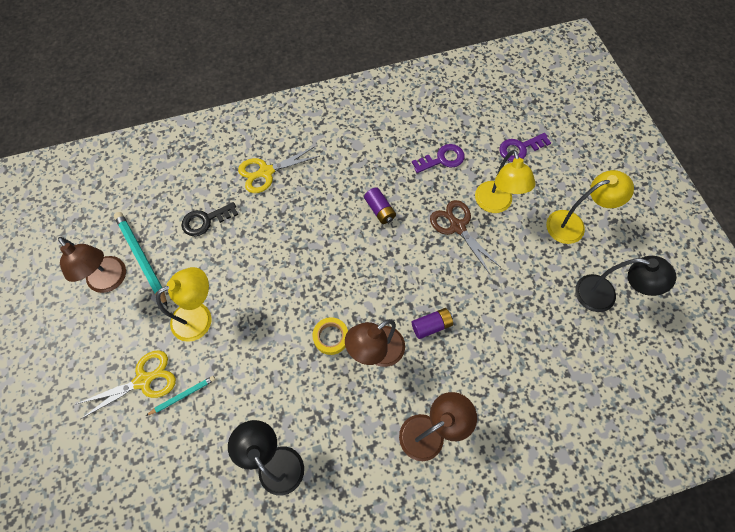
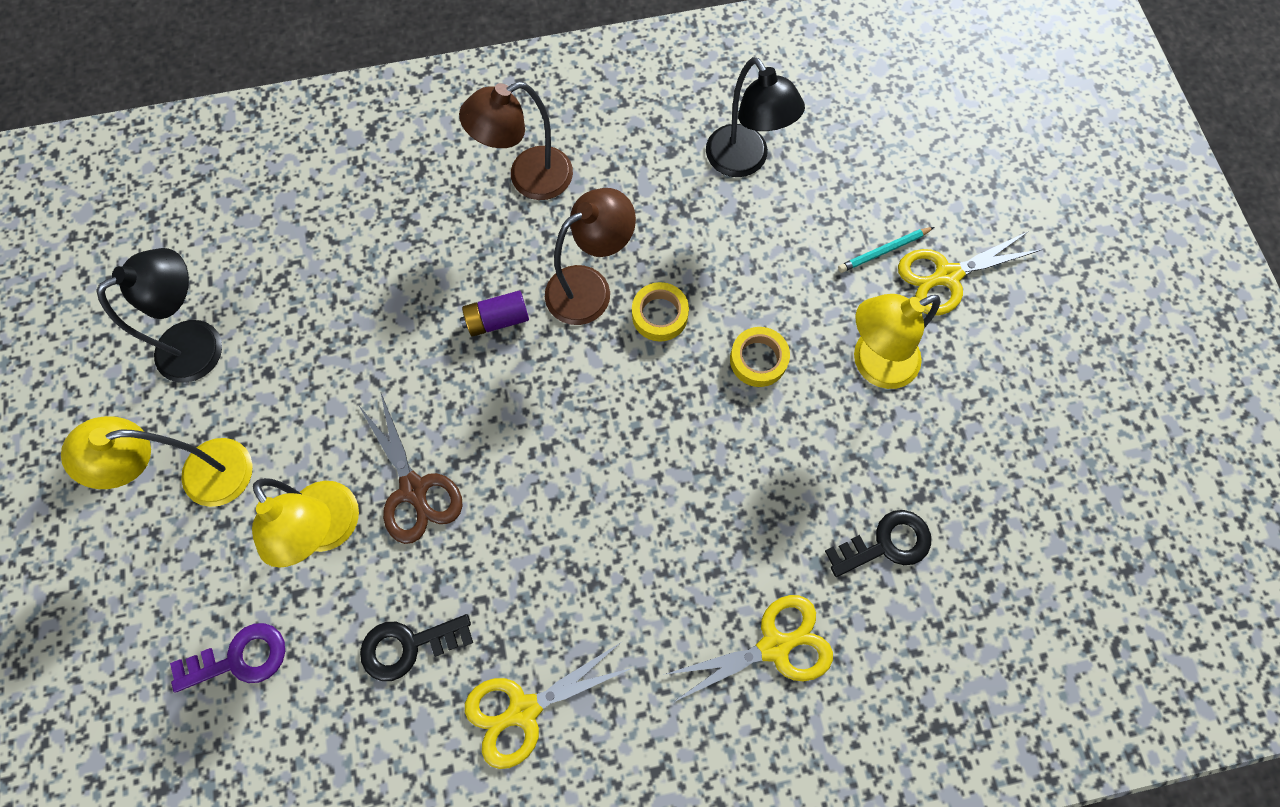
camera: 175 degrees left, 5 degrees up
(111, 281) = (1037, 438): brown lamp -> none
(141, 258) = (992, 477): turquoise pencil -> none
(270, 313) = (758, 359): none -> yellow tape
(380, 210) = (553, 537): purple battery -> none
(383, 139) = (523, 710): none -> yellow scissors
(442, 159) = (408, 646): purple key -> black key
(495, 204) = (331, 530): yellow lamp -> yellow lamp turned 150 degrees clockwise
(604, 296) = (203, 343): black lamp -> black lamp turned 120 degrees clockwise

